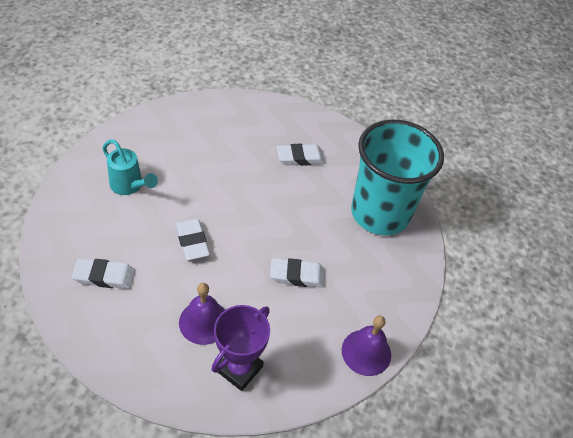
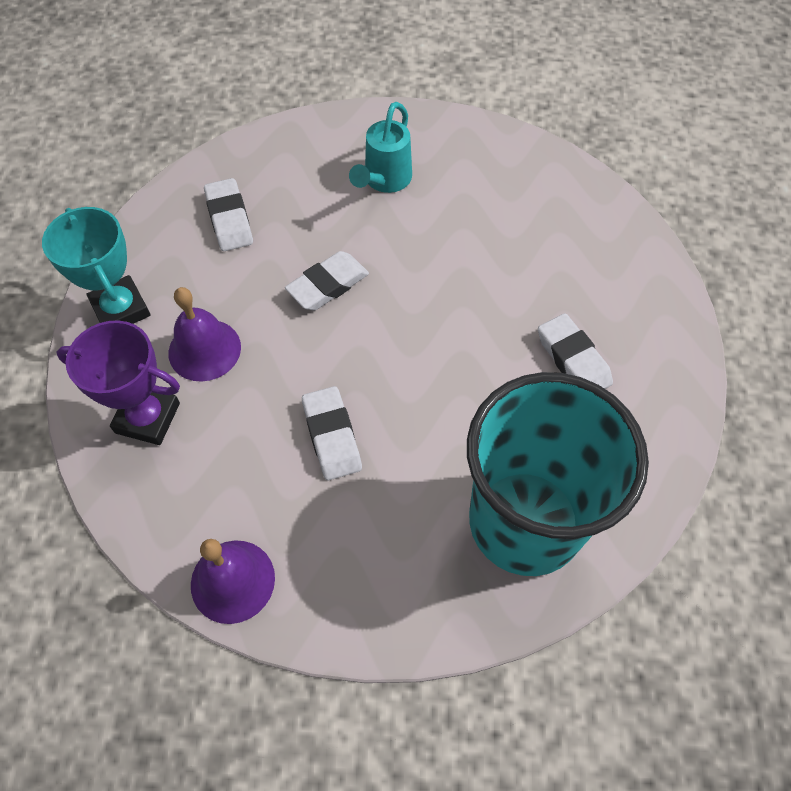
camera: 75 degrees right, 10 degrees up
(142, 363) = (121, 309): none -> turquoise trophy

